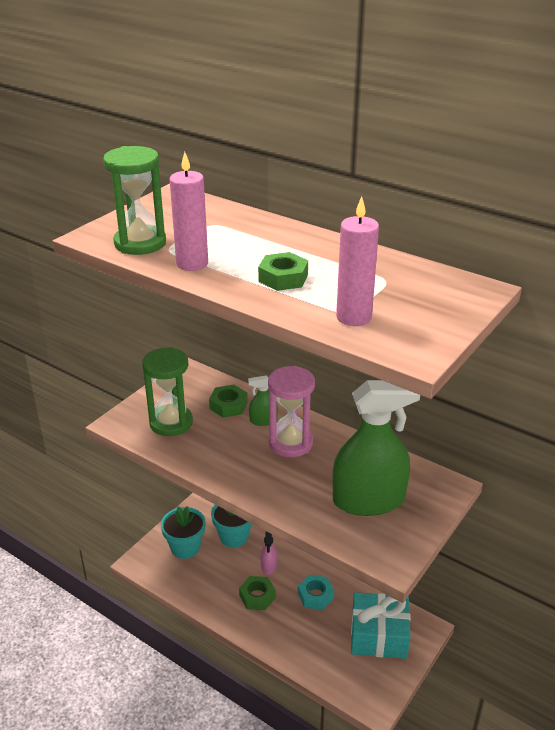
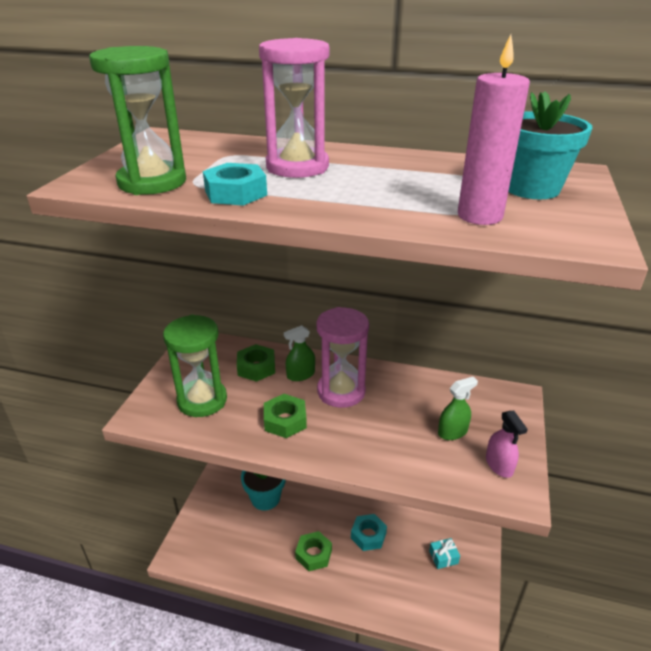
camera: 20 degrees left, 0 degrees up
(185, 547) = (221, 524): turquoise flower pot -> turquoise flower pot (531, 188)
(192, 264) = (235, 193): pink candle -> turquoise nut
(255, 246) = (297, 167): none -> pink hourglass
(268, 566) = (311, 518): pink spray bottle -> pink spray bottle (499, 465)
(283, 278) = (359, 191): green nut -> green nut (285, 420)
(368, 500) = (452, 432): green spray bottle -> green spray bottle, size x0.42
(379, 635) = (443, 557): turquoise gift -> turquoise gift, size x0.42

